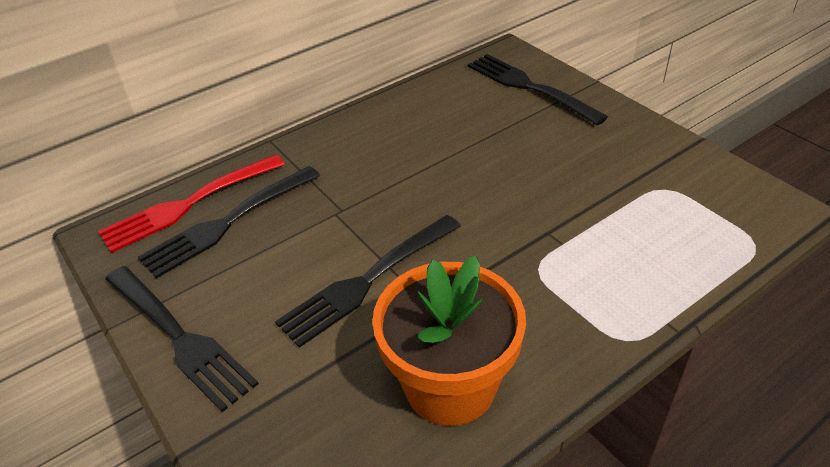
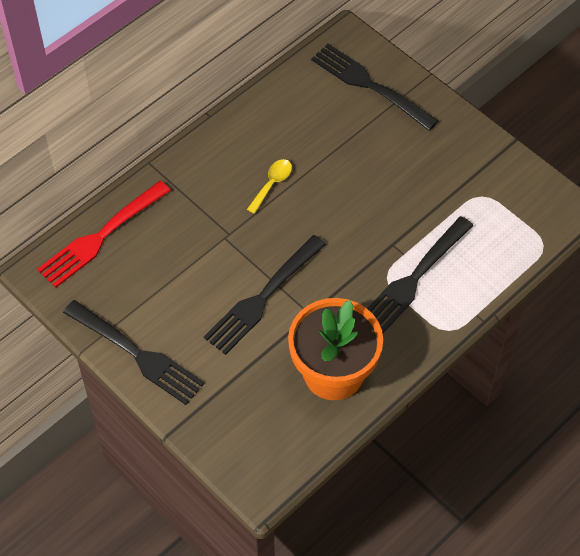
camera: 10 degrees left, 15 degrees up
(229, 222) = (140, 251): black fork -> black fork (415, 277)
(405, 165) = (272, 184): none -> yellow spoon

